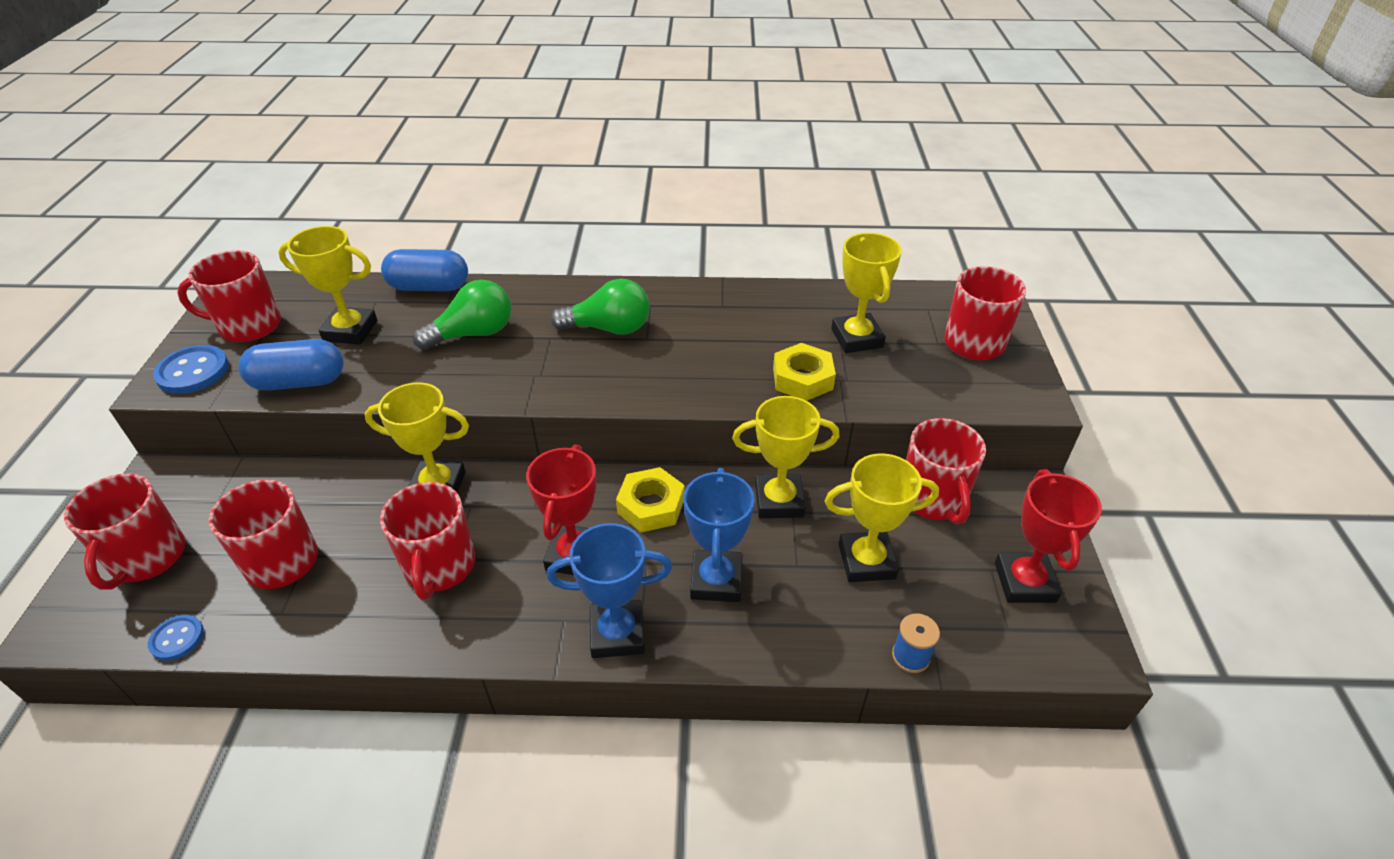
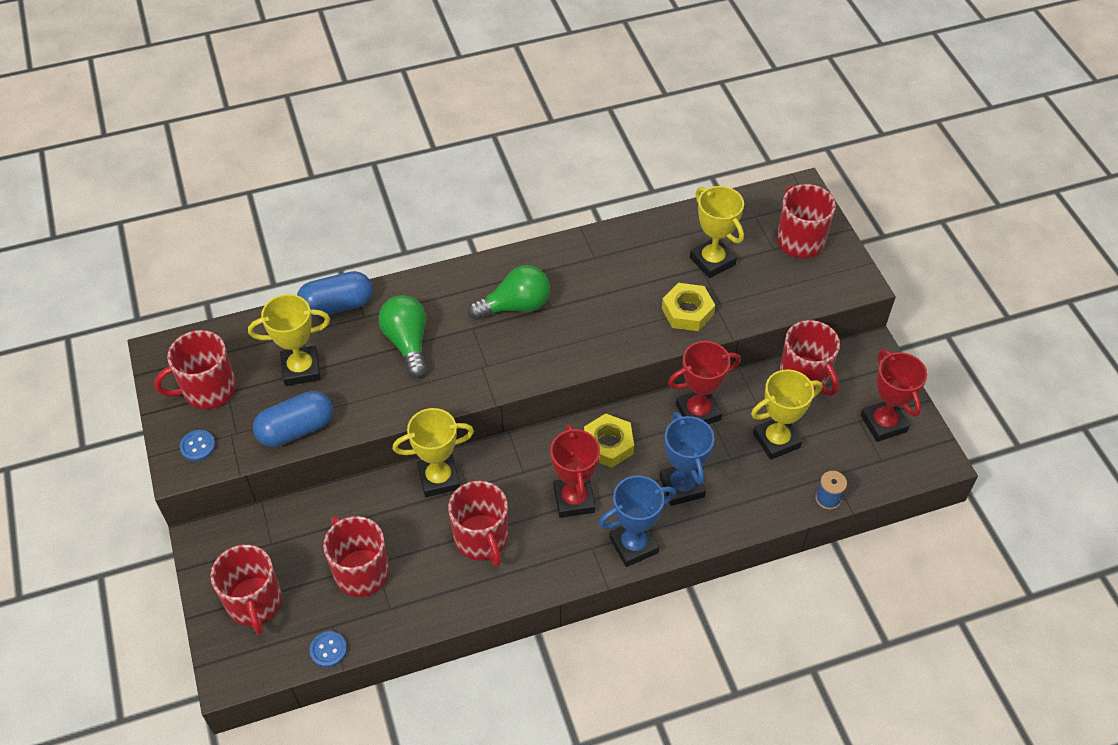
camera: 20 degrees left, 10 degrees up
(193, 371) = (198, 446): blue button -> blue button, size x0.60
(473, 334) = (407, 343): green light bulb -> green light bulb turned 60 degrees counterclockwise
(779, 501) = (698, 412): yellow trophy -> red trophy

